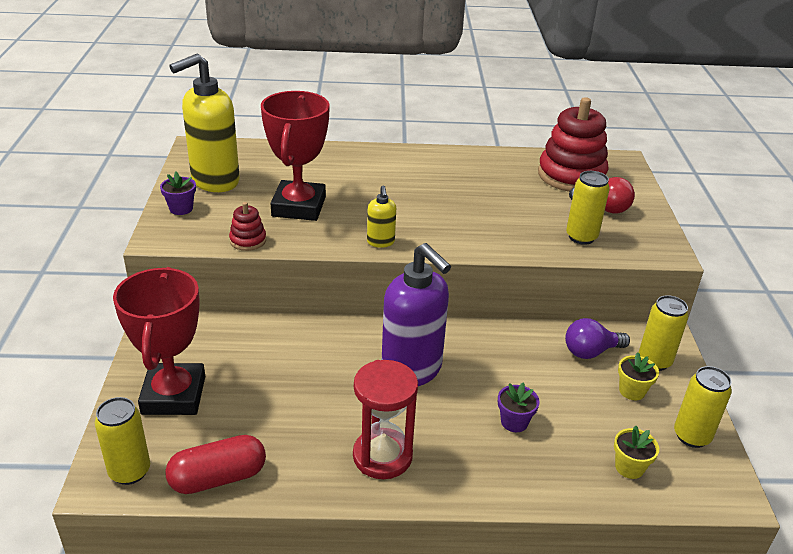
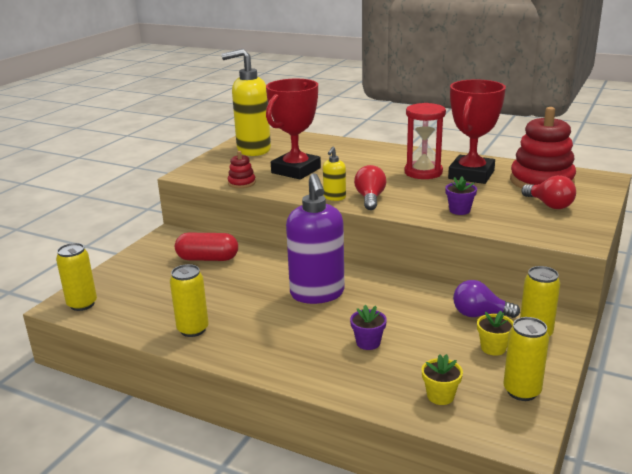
camera: 30 degrees right, 10 degrees down
(173, 395) = (144, 272): red trophy -> red trophy (471, 175)
(181, 209) = (216, 161): purple flower pot -> purple flower pot (459, 210)
(218, 478) = (129, 321): red capsule -> red capsule (207, 259)
(382, 456) = (247, 337): red hourglass -> red hourglass (423, 172)
(421, 235) = (370, 198): none -> red light bulb
(581, 237) = (507, 219): yellow can -> yellow can (193, 329)

